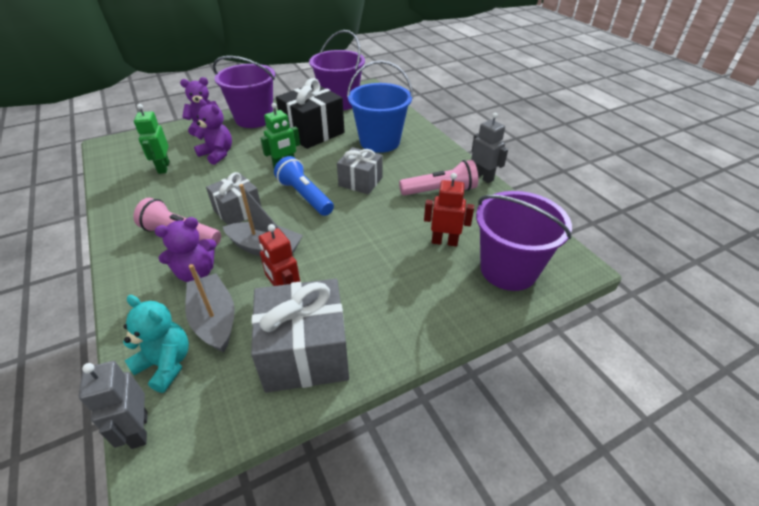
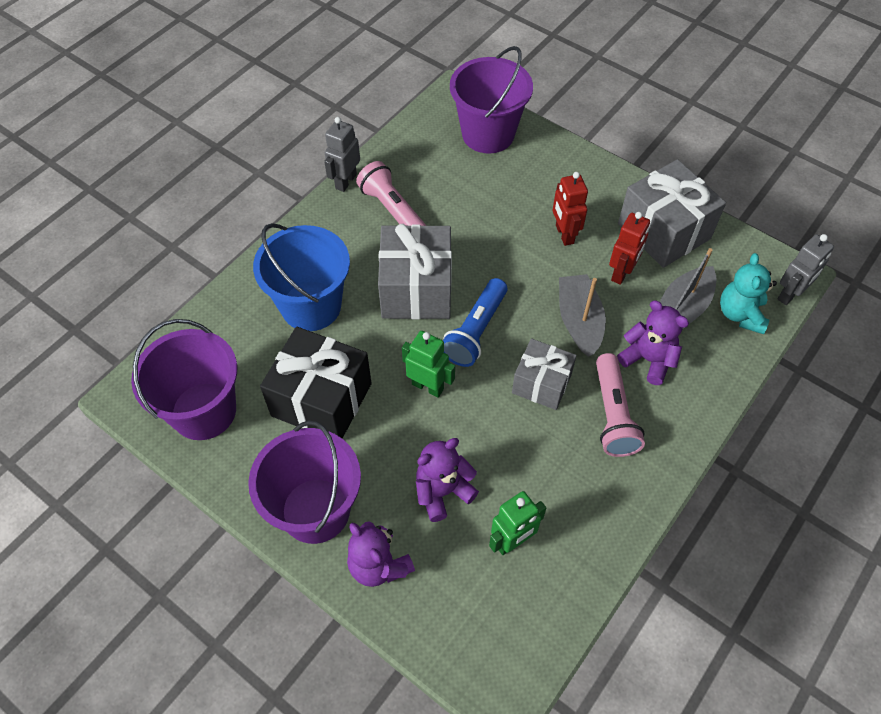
camera: 115 degrees left, 15 degrees up
(217, 154) = (442, 491): purple teddy bear -> purple teddy bear turned 45 degrees clockwise
(360, 182) = (416, 289): grey gift -> grey gift, size x1.60
(444, 241) = (478, 185): red robot -> red robot (564, 234)

